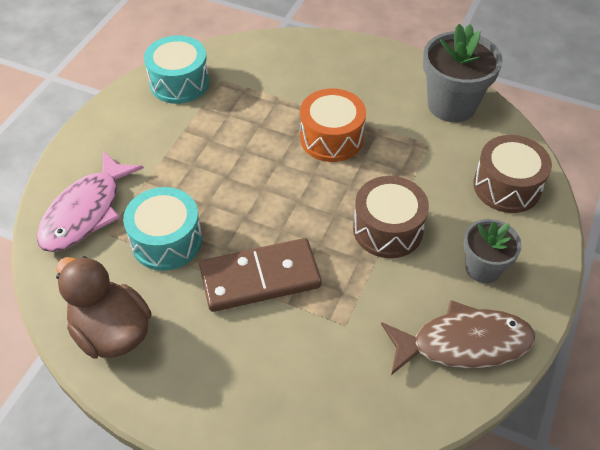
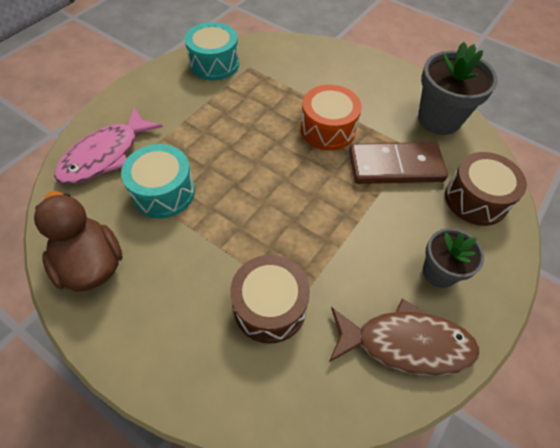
camera: 10 degrees right, 5 degrees up
(260, 278) = (233, 241): brown domino -> brown domino (395, 166)
(388, 229) = (358, 218): brown drum -> brown drum (270, 307)

